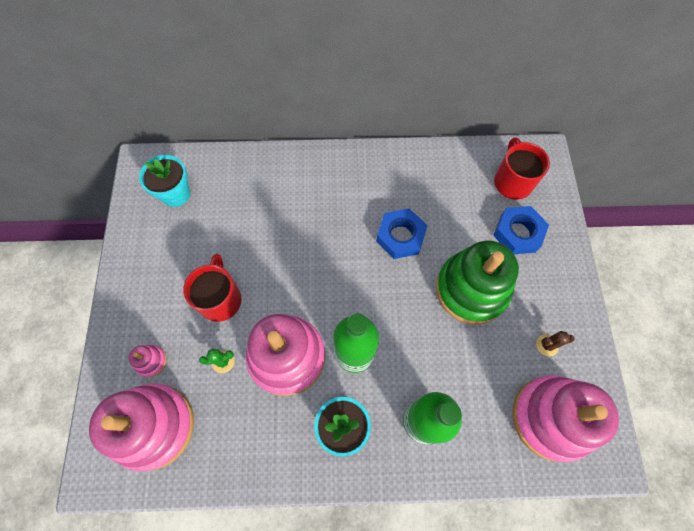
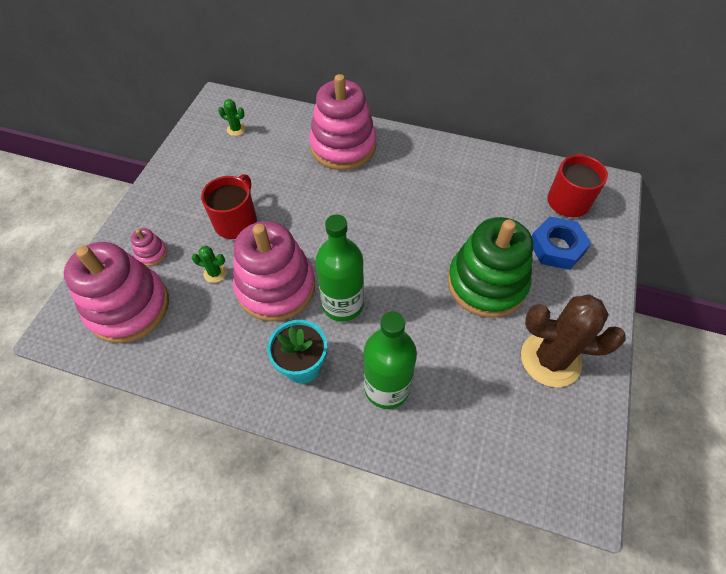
camera: 20 degrees right, 10 degrees down
(176, 194) = (236, 129): turquoise flower pot -> green cactus
(400, 236) = (431, 217): blue nut -> none
(547, 345) = (550, 359): brown cactus -> brown cactus, size x2.37
(551, 418) = (529, 431): pink stacking toy -> pink stacking toy (343, 146)

